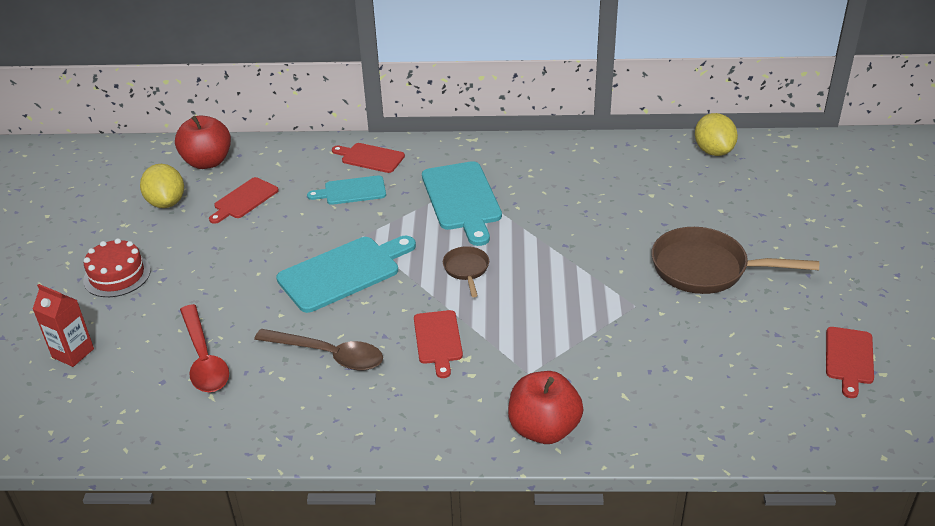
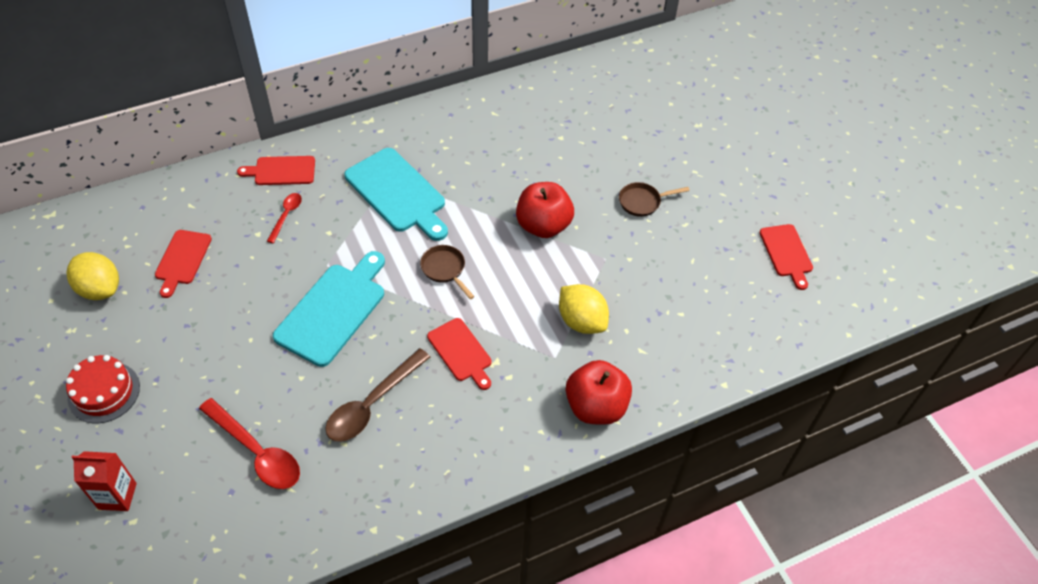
camera: 30 degrees left, 15 degrees up
(207, 162) = (113, 226): red apple -> red apple (543, 226)
(328, 355) = (372, 404): brown spoon -> brown spoon turned 135 degrees clockwise
(351, 191) = (286, 216): turquoise cutting board -> red spoon
(706, 269) = (642, 202): brown pan -> brown pan, size x0.50
(713, 151) = (588, 74): yellow lemon -> yellow lemon (581, 321)

